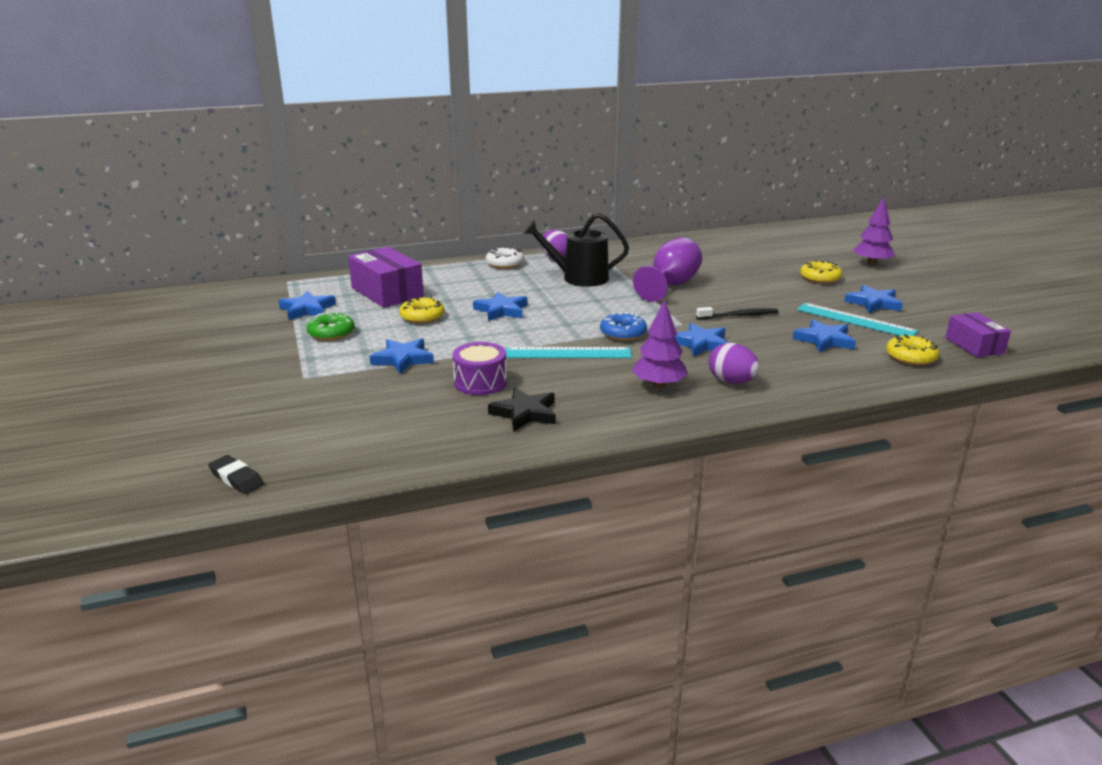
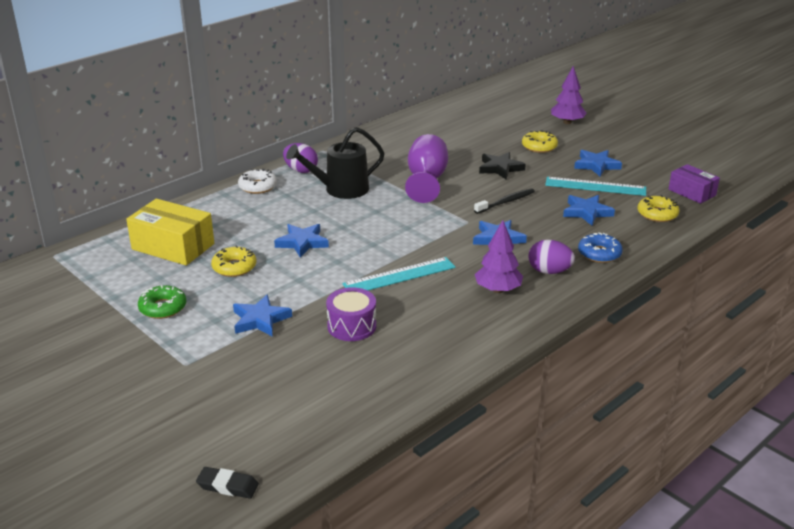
camera: 25 degrees left, 5 degrees up
(307, 309) = (110, 286): blue star -> none
(387, 292) = (173, 246): purple box -> yellow box
(525, 413) = (416, 347): black star -> black star (500, 168)
(623, 333) = (428, 243): blue donut -> blue donut (599, 253)

